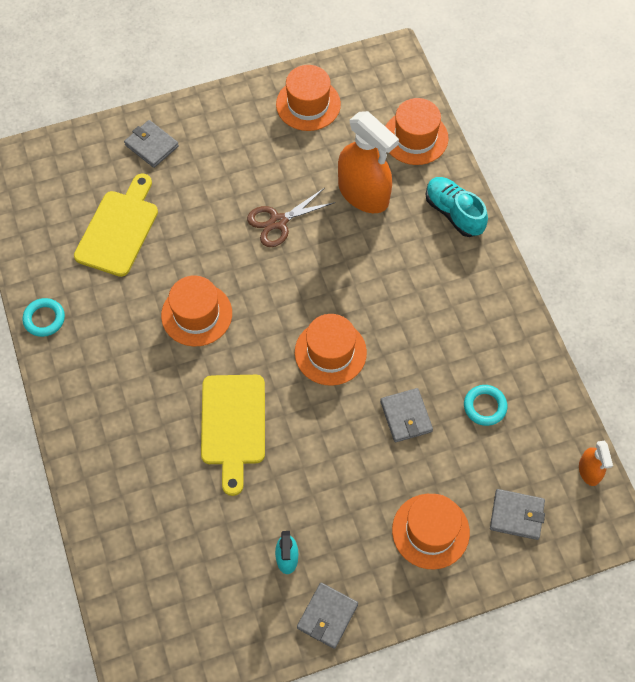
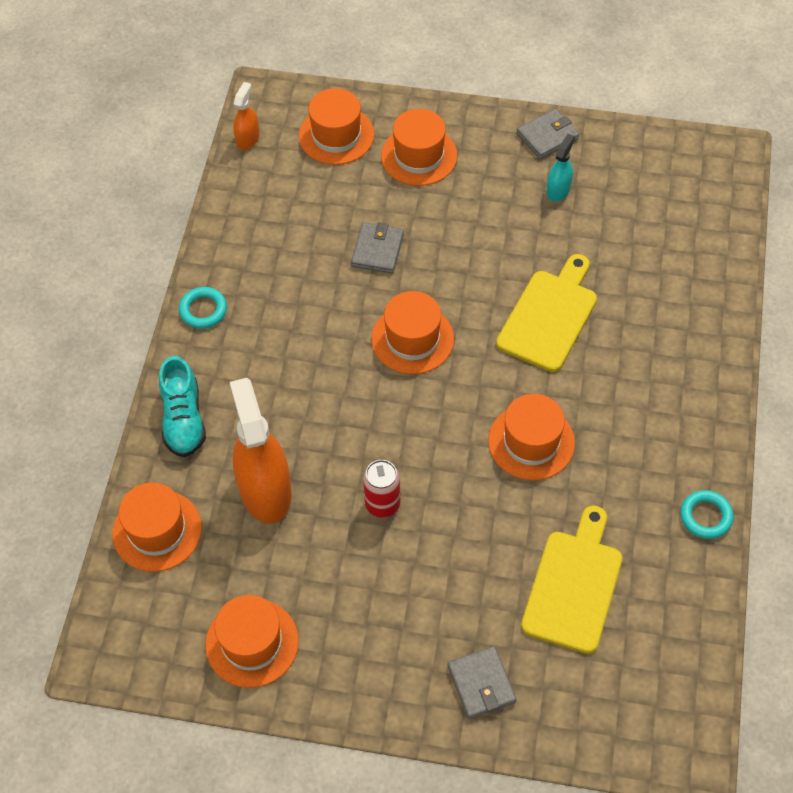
camera: 150 degrees left, 5 degrees down
(119, 229) = (574, 586): yellow cutting board -> yellow cutting board turned 150 degrees clockwise
(278, 222) = (382, 504): brown scissors -> red can
(485, 406) = (298, 226): turquoise ring -> turquoise ring (203, 310)
(516, 515) = (336, 135): grey wallet -> orange hat

